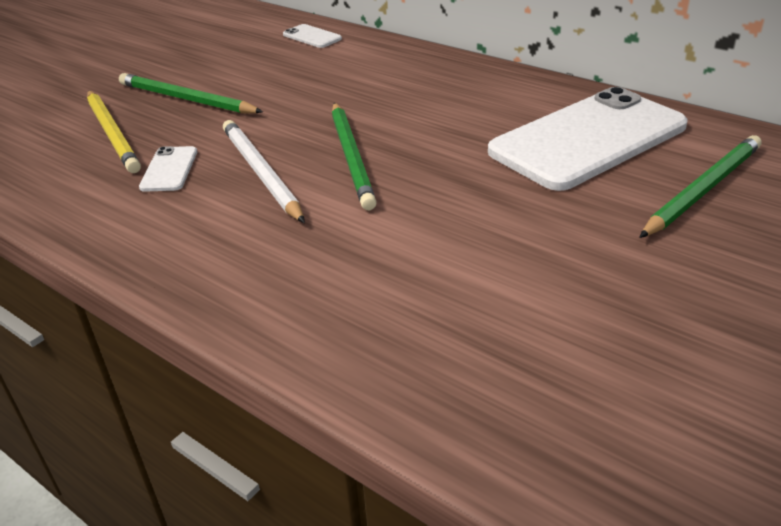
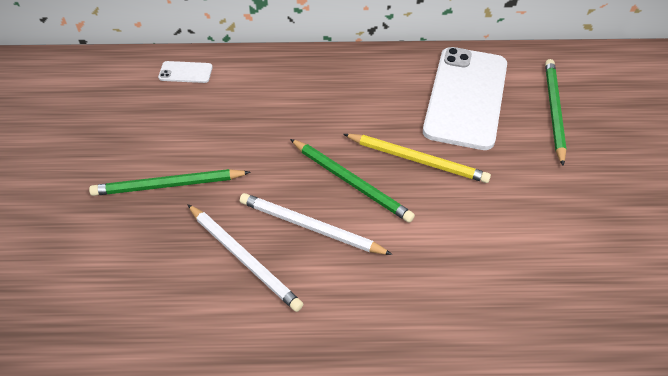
camera: 40 degrees left, 15 degrees up
(112, 133) = (154, 248): yellow pencil -> yellow pencil (417, 160)
(169, 169) = (244, 258): white phone -> white pencil

